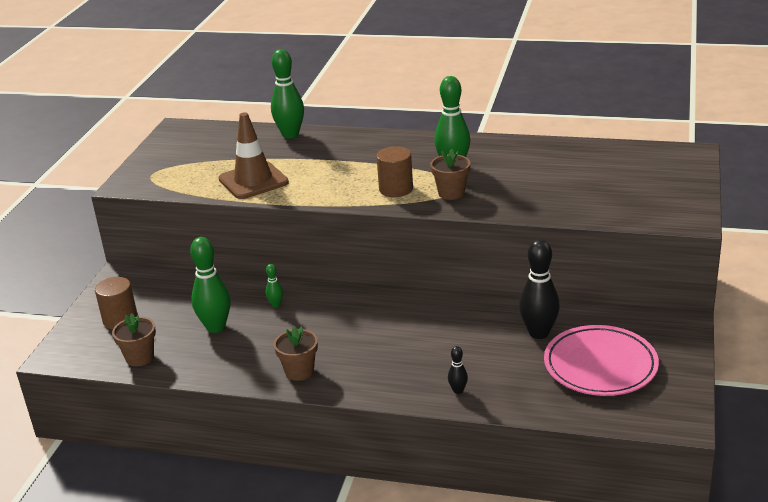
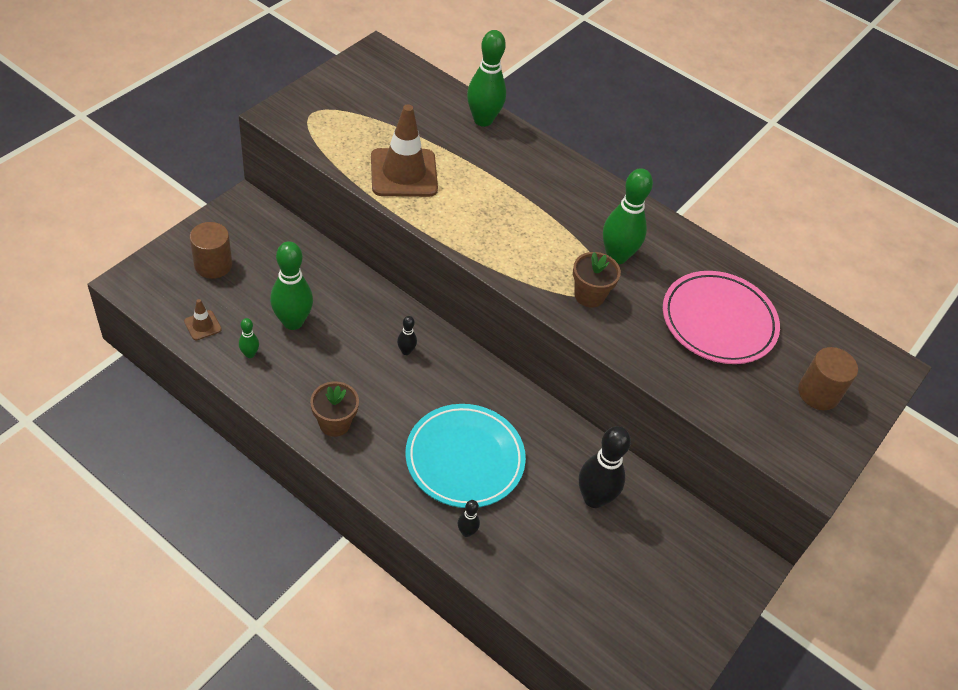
camera: 15 degrees right, 20 degrees up
(140, 357) = (202, 325): brown flower pot -> brown traffic cone
(276, 305) = (365, 321): green bowling pin -> green bowling pin (250, 354)
(323, 309) = (406, 351): none -> black bowling pin
(396, 189) = (536, 260): brown cylinder -> brown cylinder (818, 393)
(421, 350) = (464, 459): none -> turquoise plate
(600, 365) = (626, 576): pink plate -> pink plate (718, 321)

